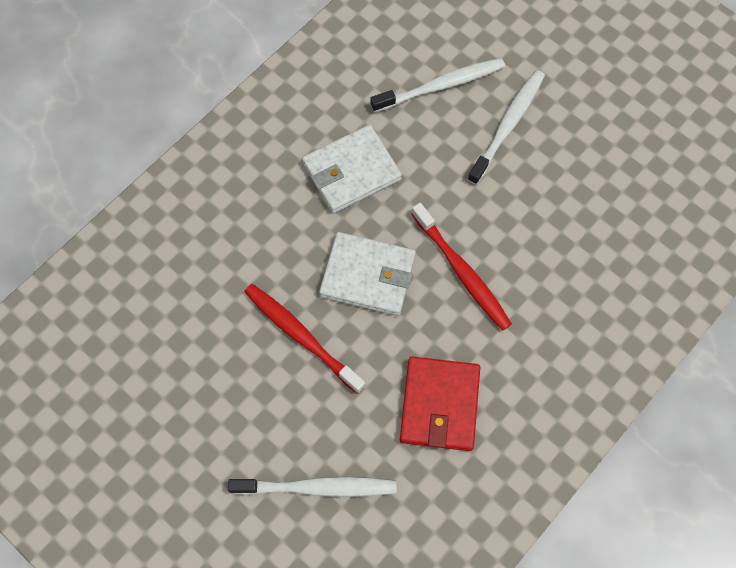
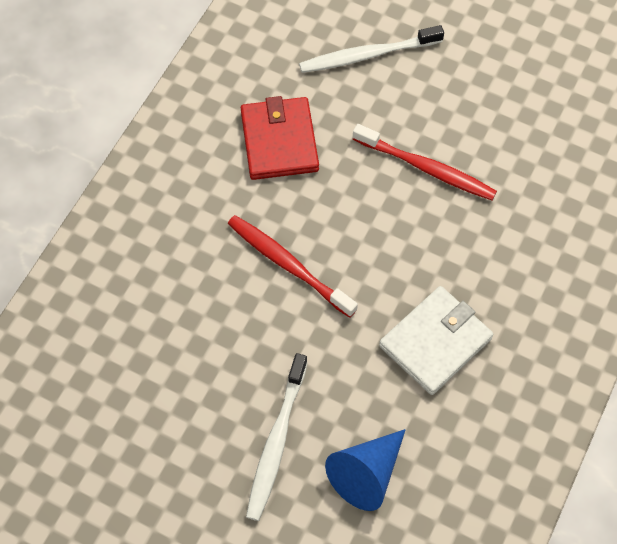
camera: 165 degrees right, 5 degrees down
(368, 276) = (382, 238): white wallet -> none
(441, 86) = (366, 474): white toothbrush -> blue cone

